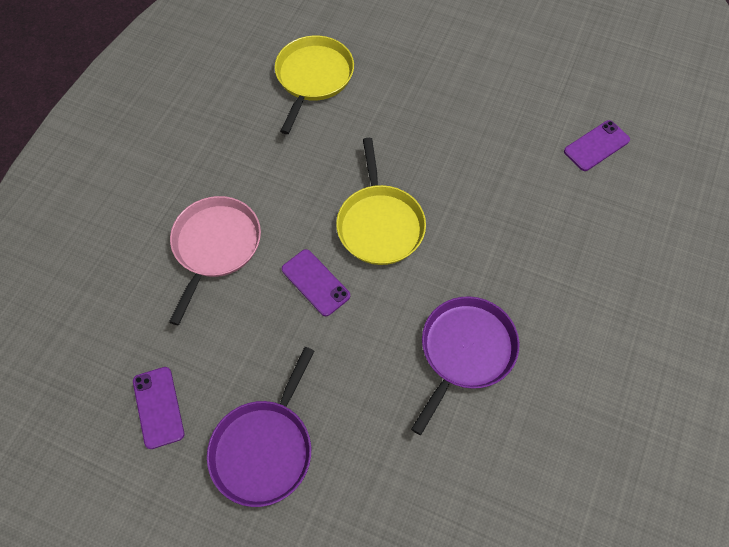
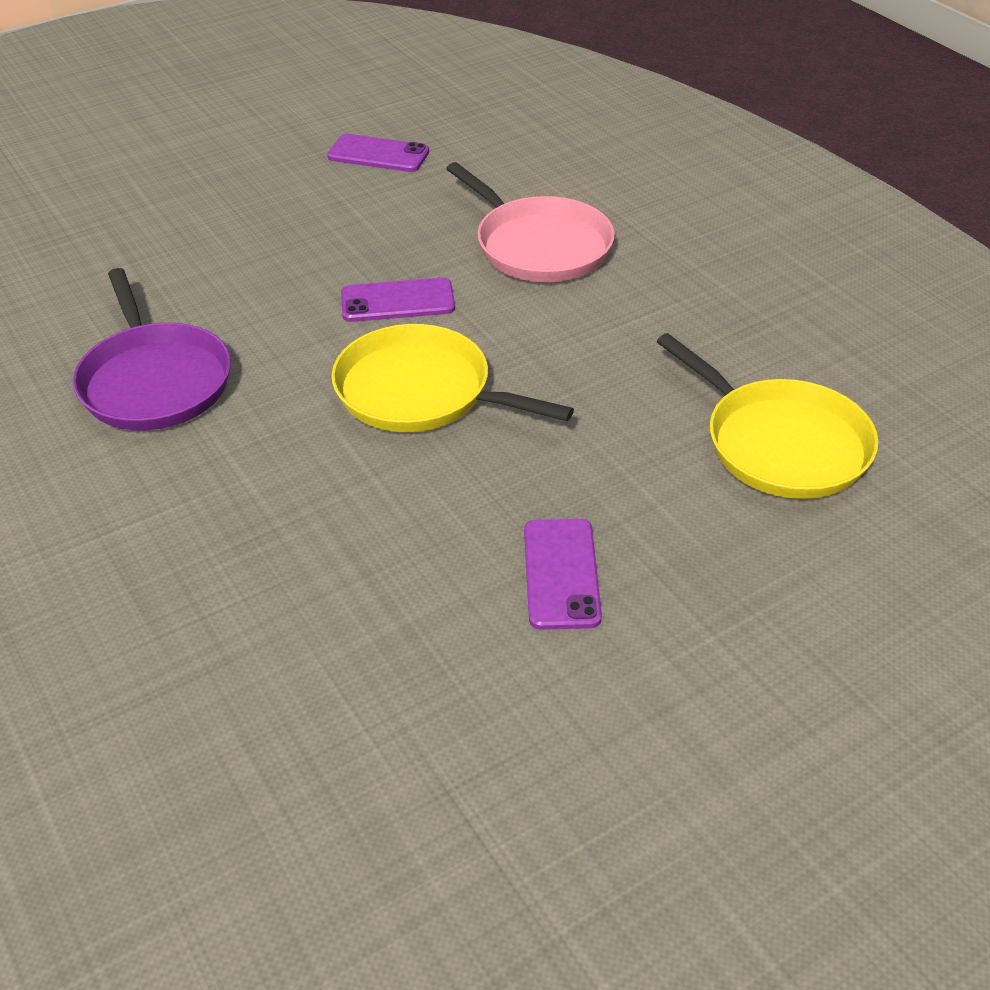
camera: 125 degrees right, 20 degrees down
(264, 448) = (251, 199): purple pan -> none
(596, 146) = (276, 758): purple phone -> purple phone (561, 574)

